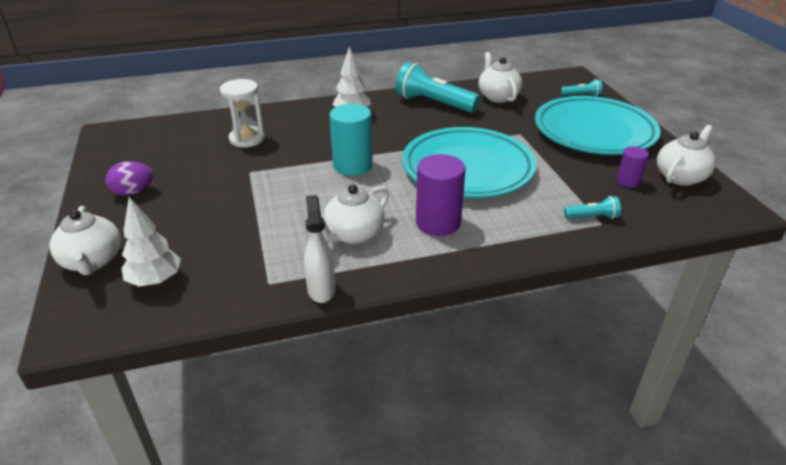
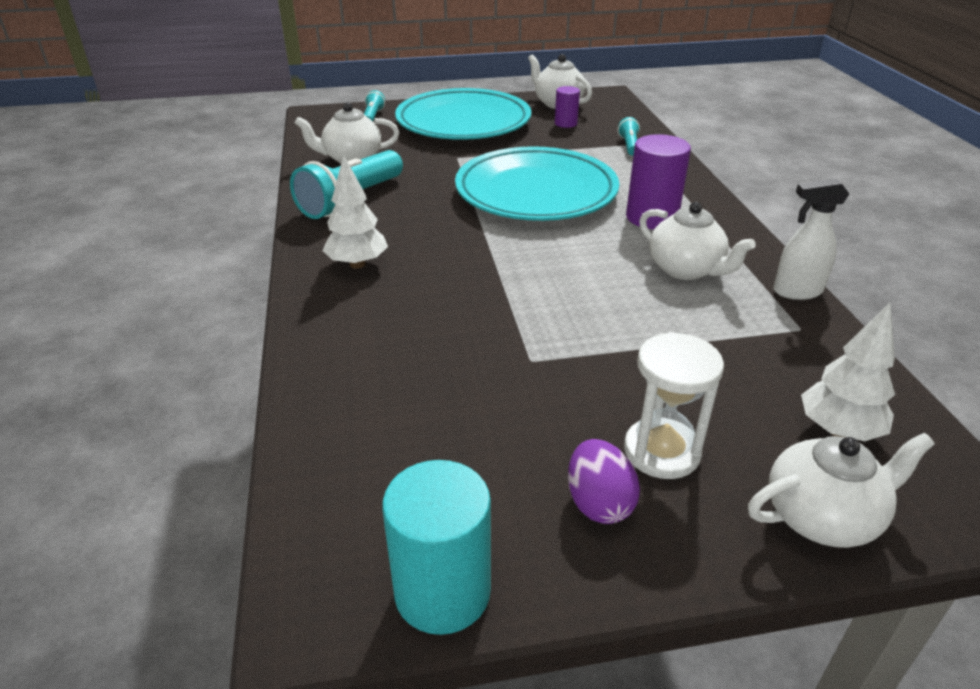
camera: 85 degrees left, 0 degrees up
(247, 139) = (414, 370): white hourglass -> white hourglass (661, 451)
(352, 165) = (520, 267): turquoise cylinder -> turquoise cylinder (442, 592)

